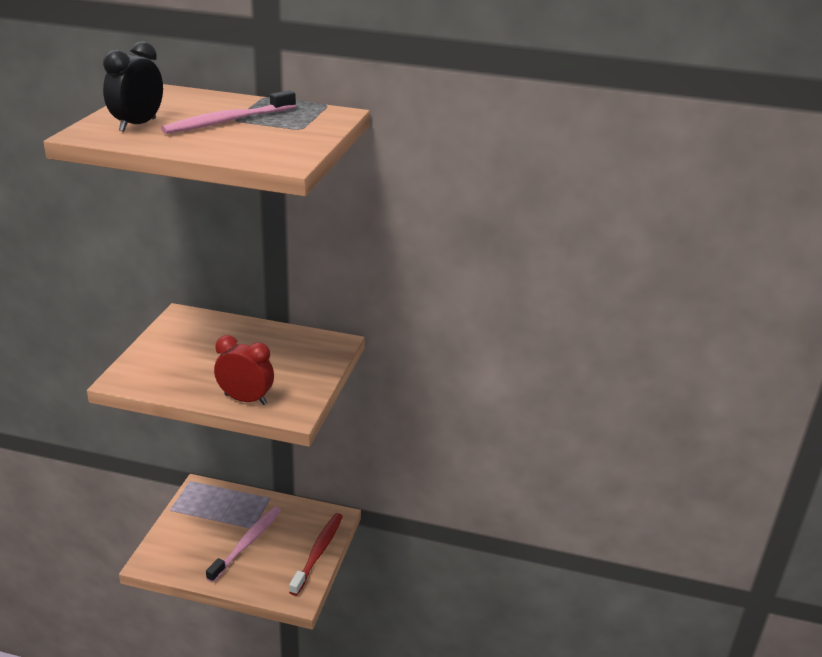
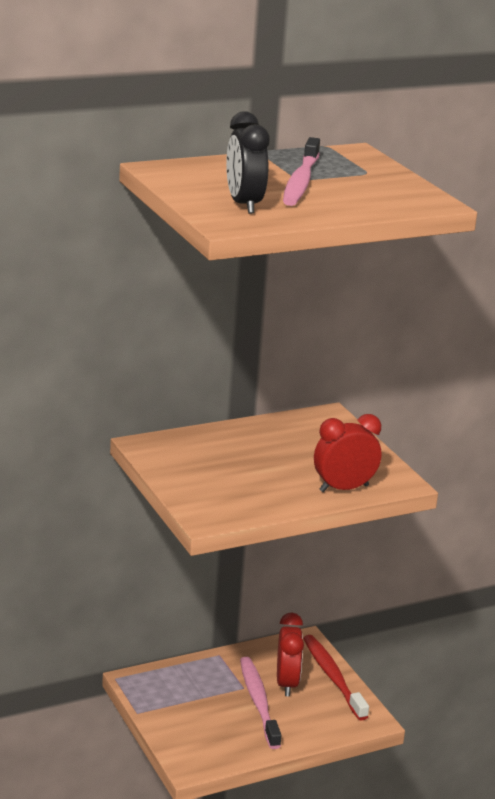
camera: 40 degrees left, 5 degrees down
(282, 540) = (287, 683): none -> red clock

